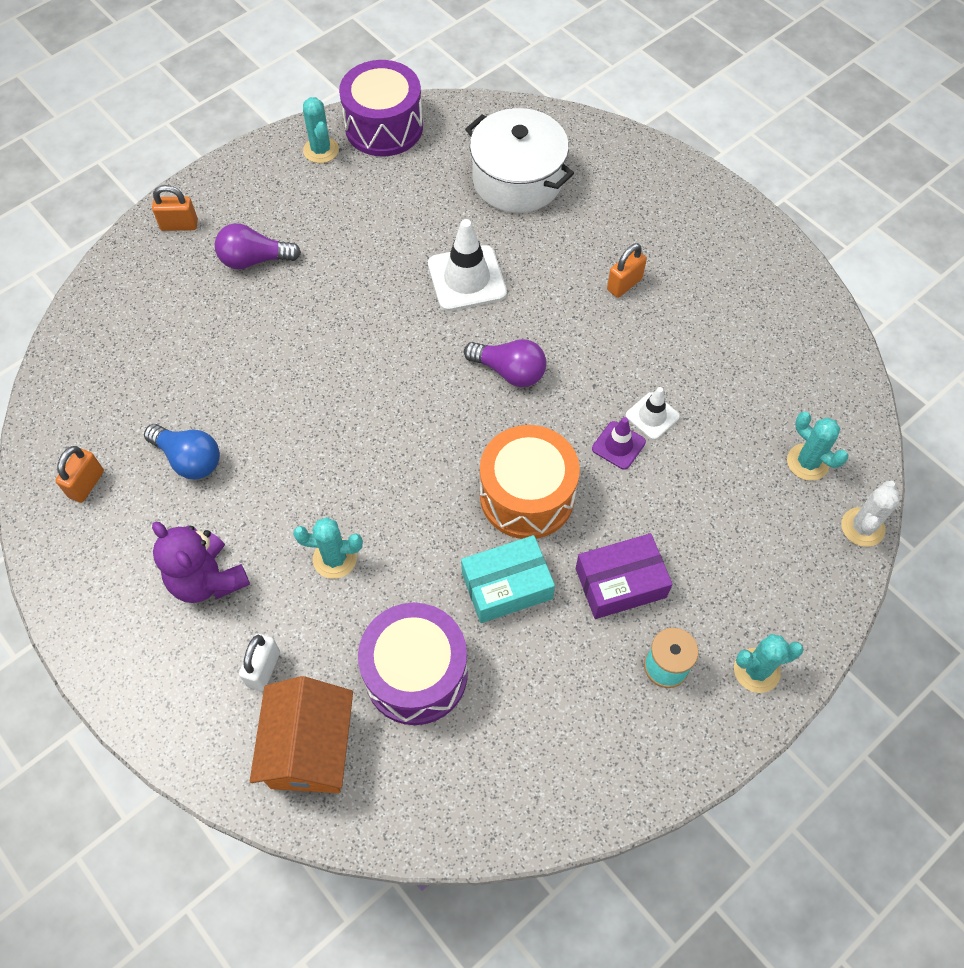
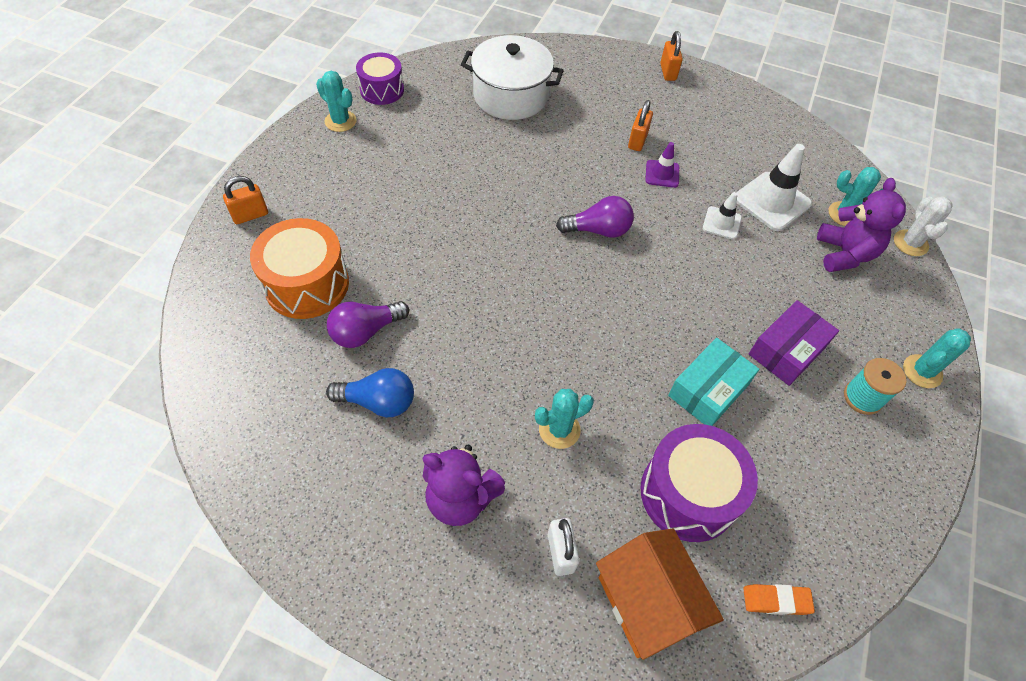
camera: 30 degrees left, 5 degrees down
(86, 484) = (293, 464): orange padlock -> orange padlock (668, 72)
(254, 260) = (335, 220): purple light bulb -> purple light bulb (365, 331)
(384, 127) = (382, 90): purple drum -> purple drum, size x0.65
(429, 807) = (776, 600): none -> orange eraser
(467, 278) = (520, 175): white traffic cone -> white traffic cone (772, 201)
(527, 495) = (675, 315): orange drum -> orange drum (307, 284)
(618, 445) = (713, 252): purple traffic cone -> purple traffic cone (662, 174)
(770, 507) = (844, 254): none -> purple teddy bear

